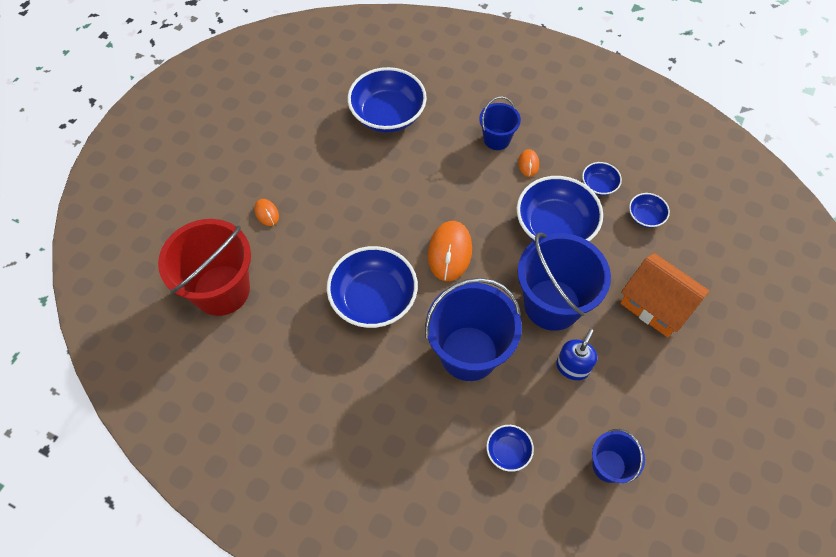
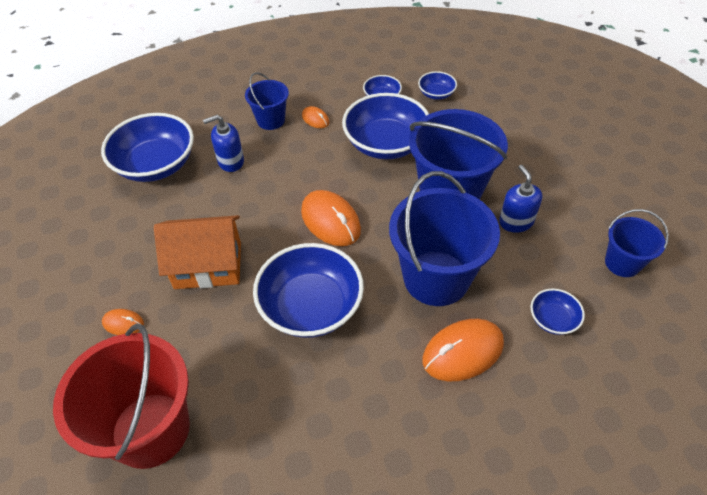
camera: 45 degrees left, 10 degrees down
(427, 413) = (462, 352): none -> orange mouse
(435, 151) = (230, 161): none -> blue soap dispenser
(656, 305) = (512, 139): orange house -> orange house (208, 265)

